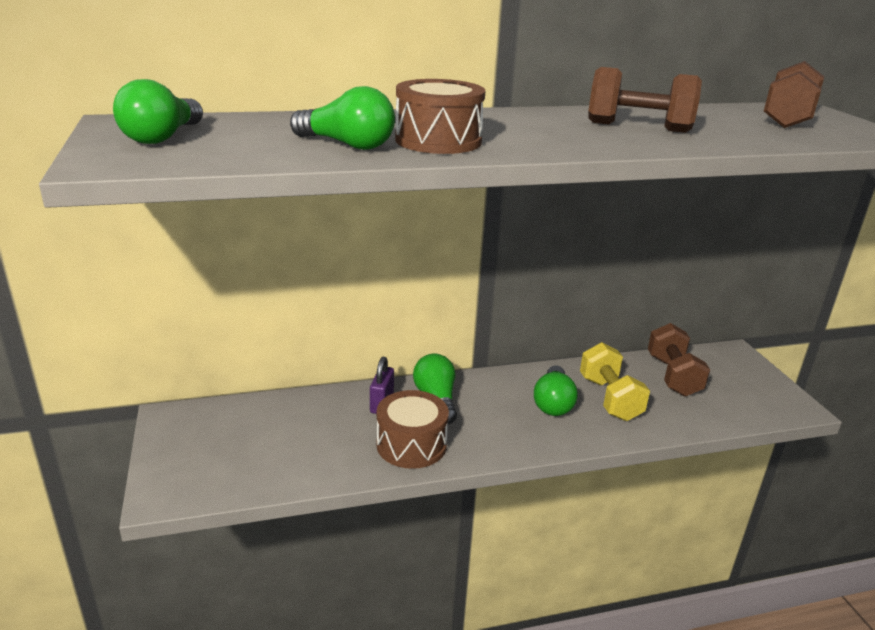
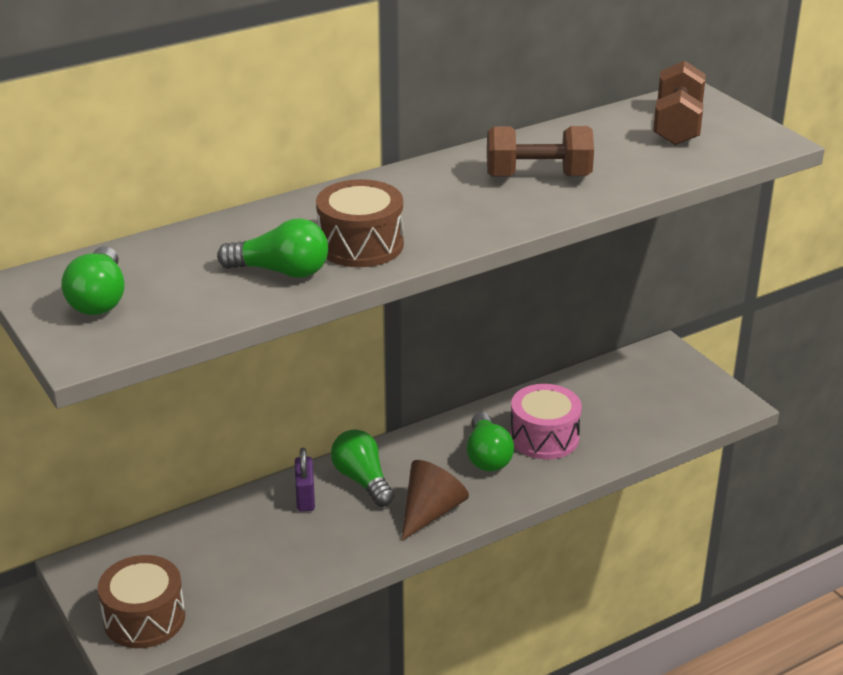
camera: 15 degrees left, 5 degrees up
(411, 445) = (357, 537): brown drum -> brown drum (144, 618)
(485, 438) = (430, 512): none -> brown cone
(609, 398) = (544, 437): yellow dumbbell -> pink drum
(673, 376) = (604, 395): brown dumbbell -> none

